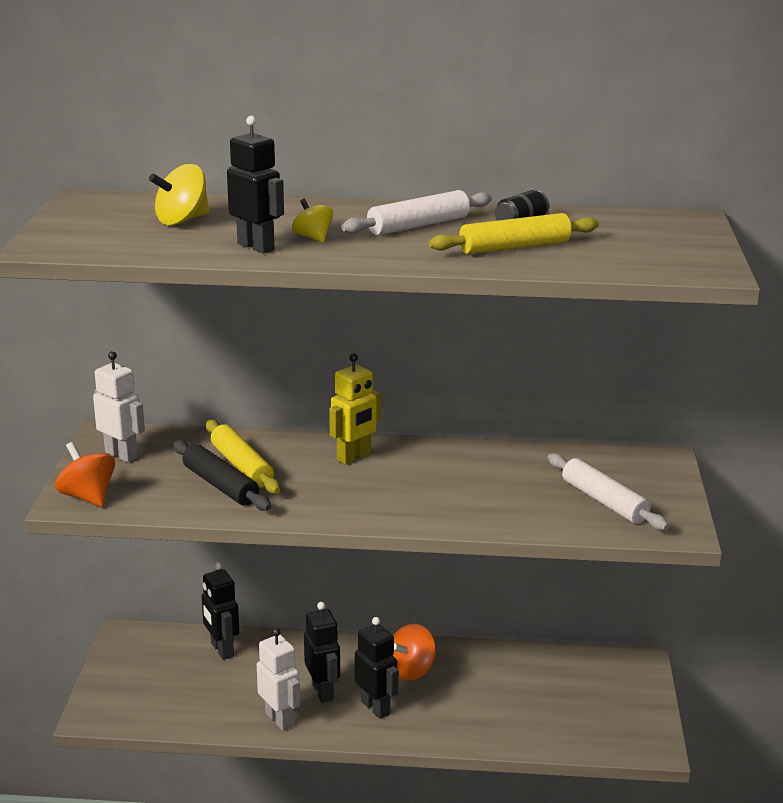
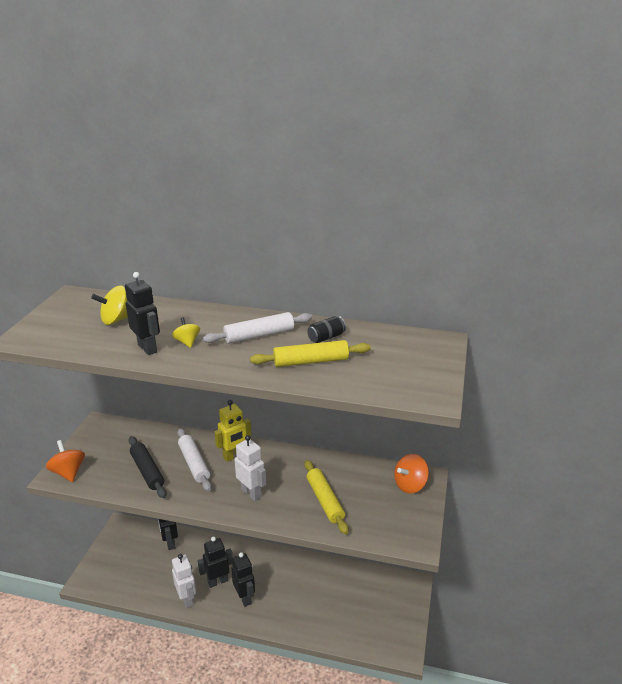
camera: 10 degrees right, 5 degrees up
(121, 455) = (101, 440): white robot -> white robot (251, 493)
(242, 466) = (166, 456): yellow rolling pin -> yellow rolling pin (325, 501)
(323, 692) = (218, 581): black robot -> black robot turned 105 degrees counterclockwise
(411, 670) = (273, 571): orange spinning top -> orange spinning top (410, 485)
(604, 501) = (375, 510): white rolling pin -> white rolling pin (194, 464)

